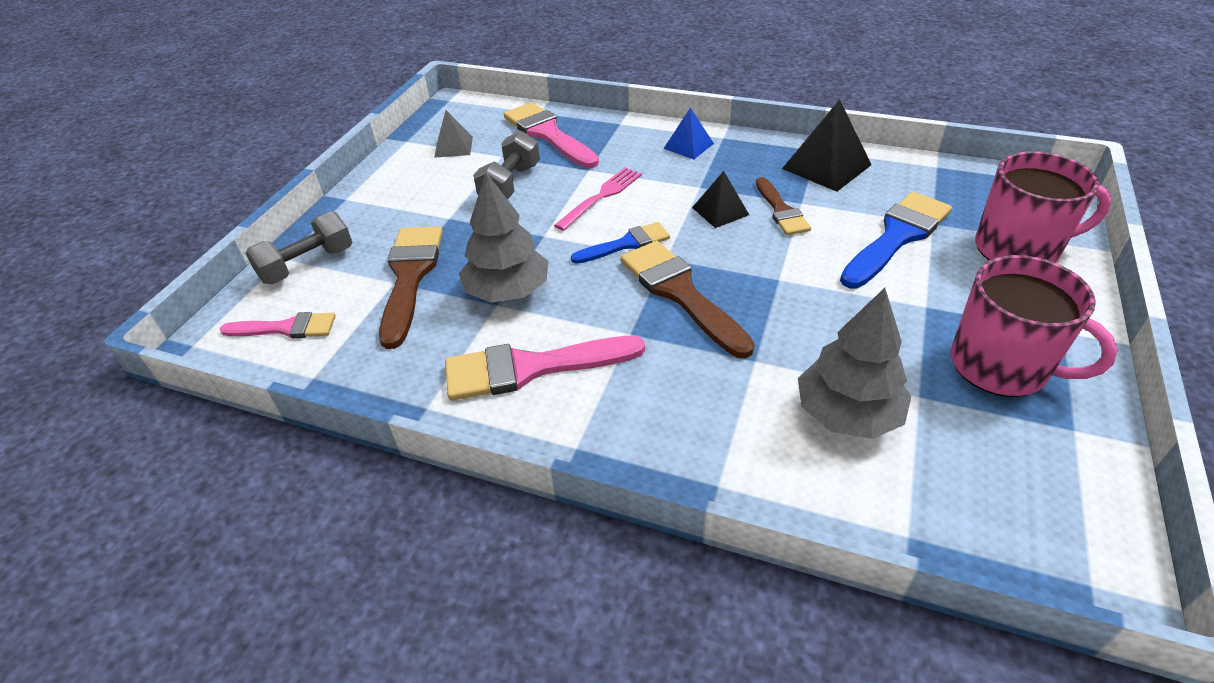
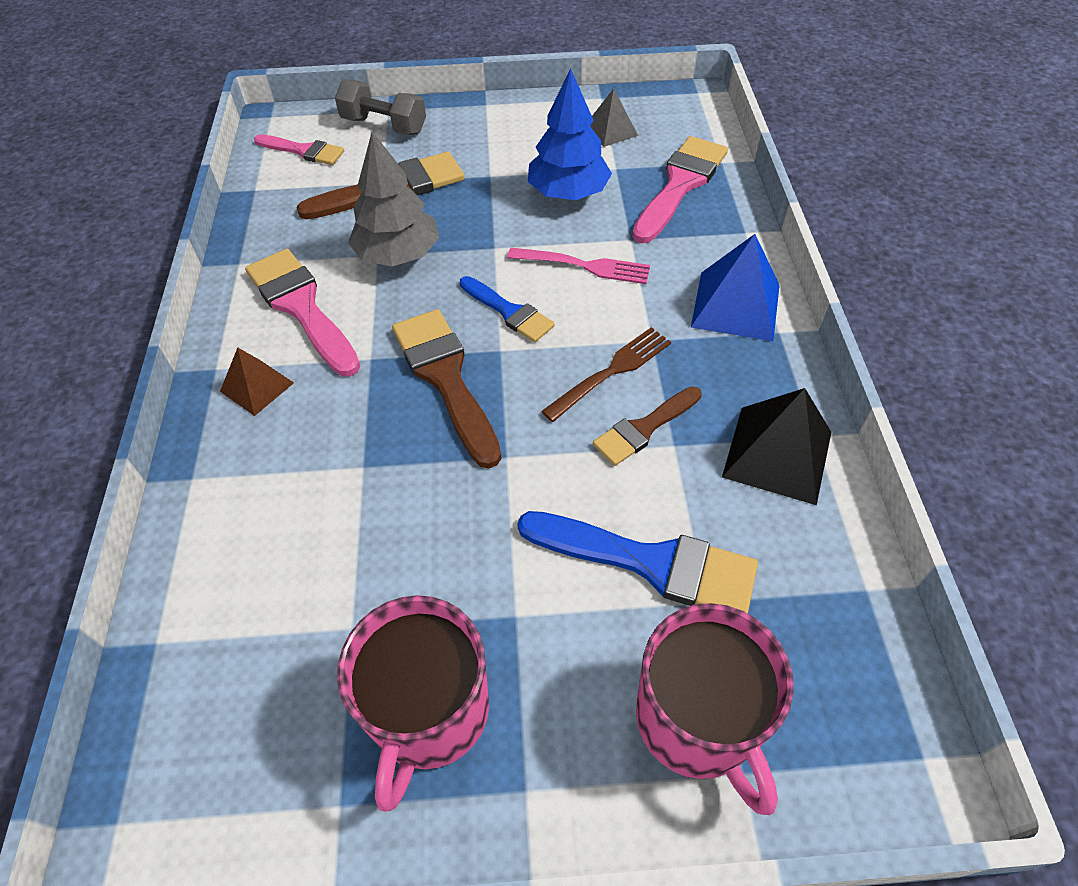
camera: 65 degrees right, 10 degrees up
(286, 328) = (304, 151): pink brush -> pink brush turned 45 degrees counterclockwise
(510, 184) = (568, 193): grey dumbbell -> blue tree
(621, 417) = (257, 387): none -> brown pyramid
(680, 293) = (445, 378): brown brush -> brown brush turned 60 degrees counterclockwise
(688, 146) = (735, 305): blue pyramid -> blue pyramid, size x1.64
(720, 211) = (611, 371): black pyramid -> brown fork
(847, 414) = (305, 563): grey tree -> none

